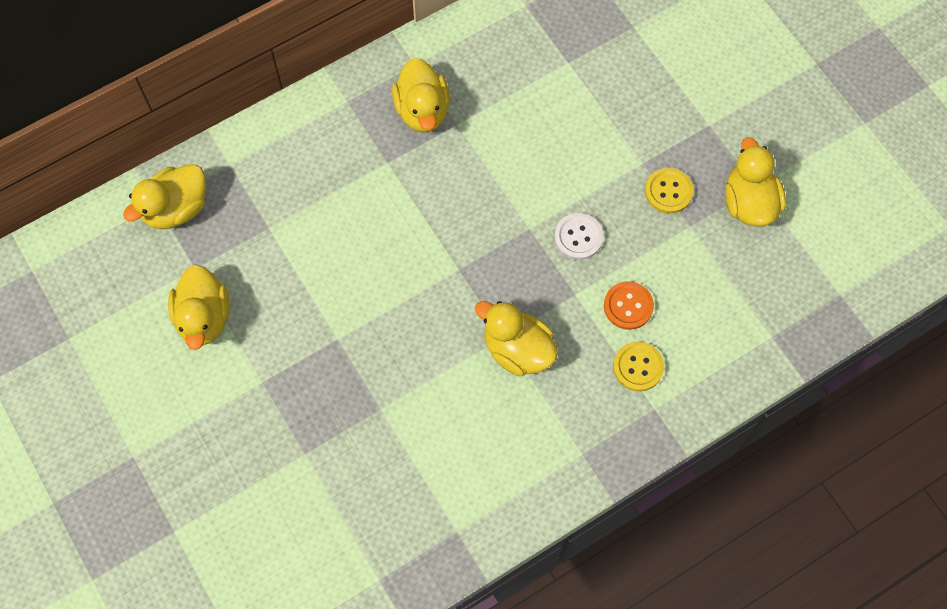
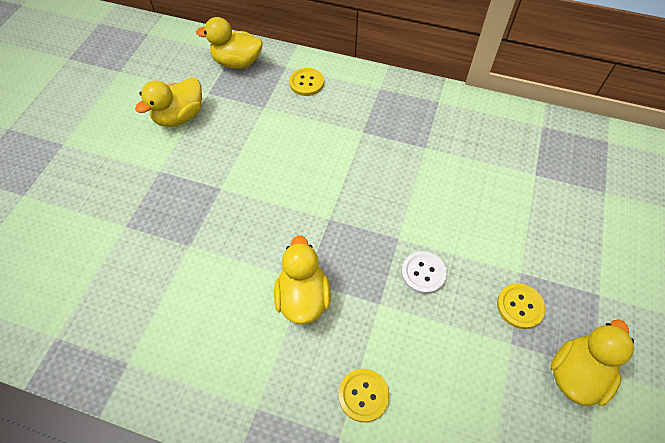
camera: 50 degrees right, 10 degrees down
(274, 163) = (306, 83): none -> yellow button
(422, 110) = (414, 125): yellow duck -> none
(628, 306) = (405, 348): orange button -> none

